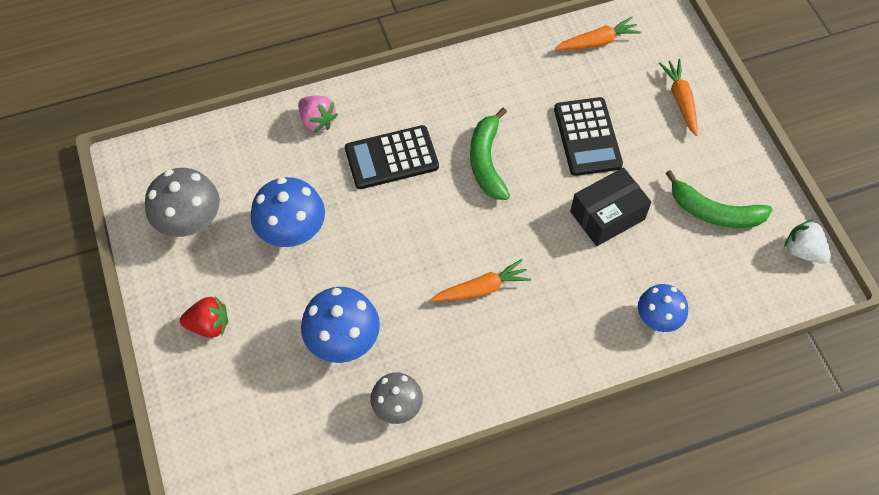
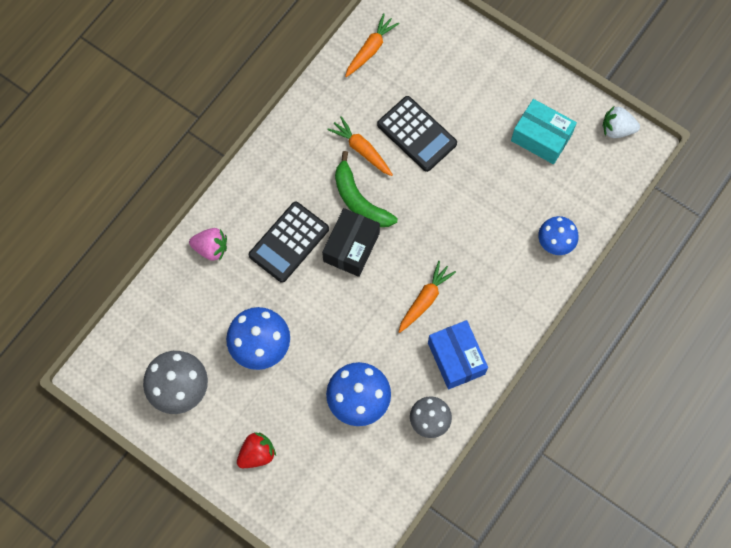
camera: 35 degrees left, 10 degrees up
(470, 364) = (456, 358): none -> blue box
(607, 215) = (472, 187): black box -> black box (351, 247)
(680, 100) = (462, 61): orange carrot -> orange carrot (361, 150)
(714, 212) = (541, 137): green banana -> turquoise box

